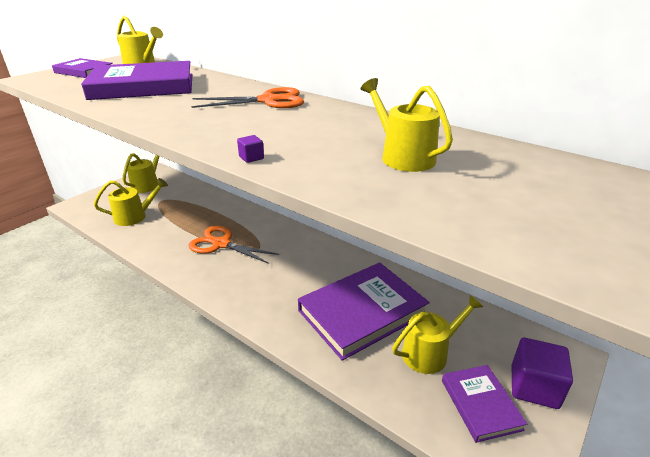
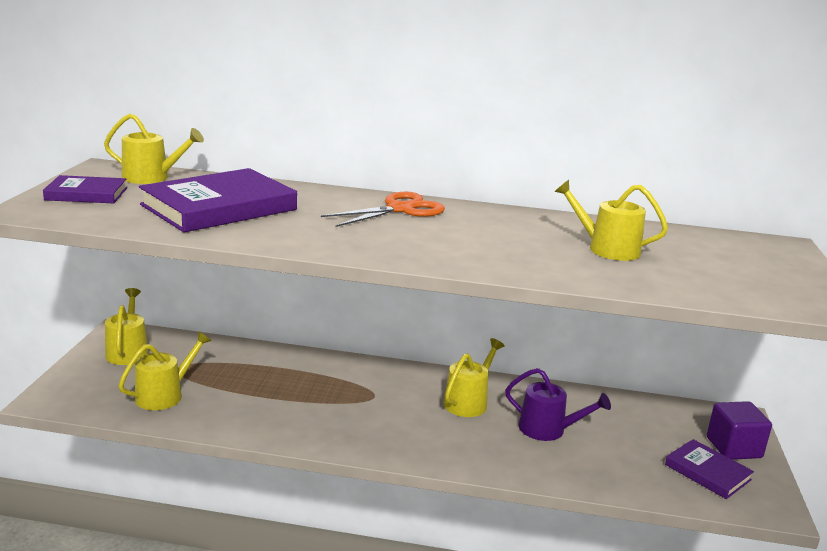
camera: 30 degrees left, 10 degrees down
(221, 244) = (324, 401): orange scissors -> none
(251, 158) = (488, 269): purple cube -> none
(362, 312) = (547, 429): purple book -> purple watering can
(429, 353) = (636, 446): yellow watering can -> yellow watering can (468, 402)

